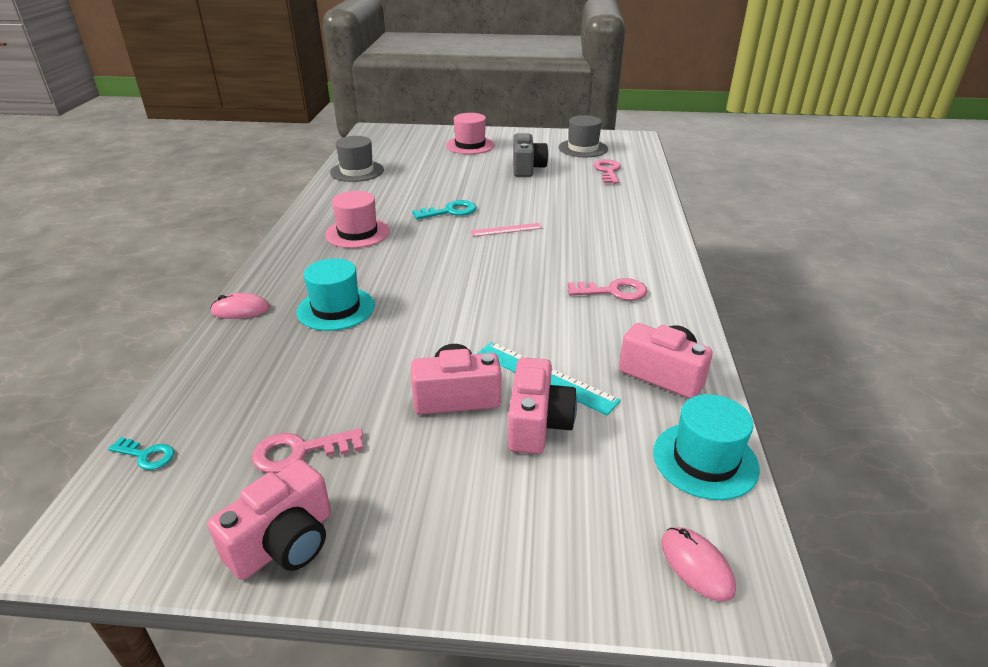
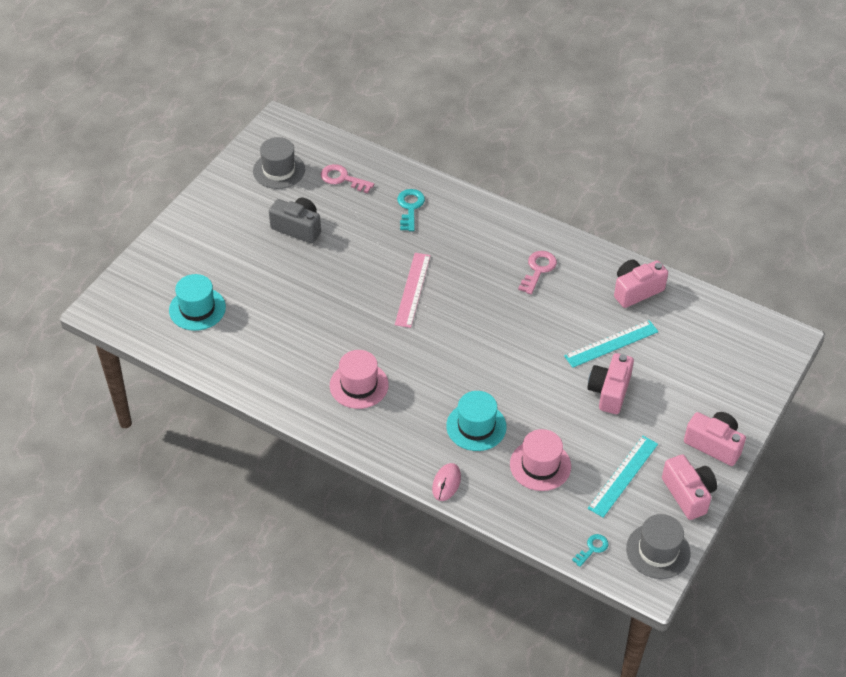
camera: 65 degrees left, 15 degrees up
(300, 451) = (623, 476): pink key -> turquoise ruler
(357, 171) = (217, 352): grey hat -> grey hat (658, 551)
(450, 211) = (356, 313): turquoise key -> turquoise key (410, 207)
(470, 145) = (209, 247): pink hat -> pink hat (540, 465)
(506, 230) = (412, 289): pink ruler -> pink ruler, size x1.55
(537, 423) = (650, 364): pink camera -> pink camera (714, 444)
(696, 565) = (766, 347): pink mouse -> none
(705, 460) = (708, 310): turquoise hat -> turquoise hat (197, 309)

